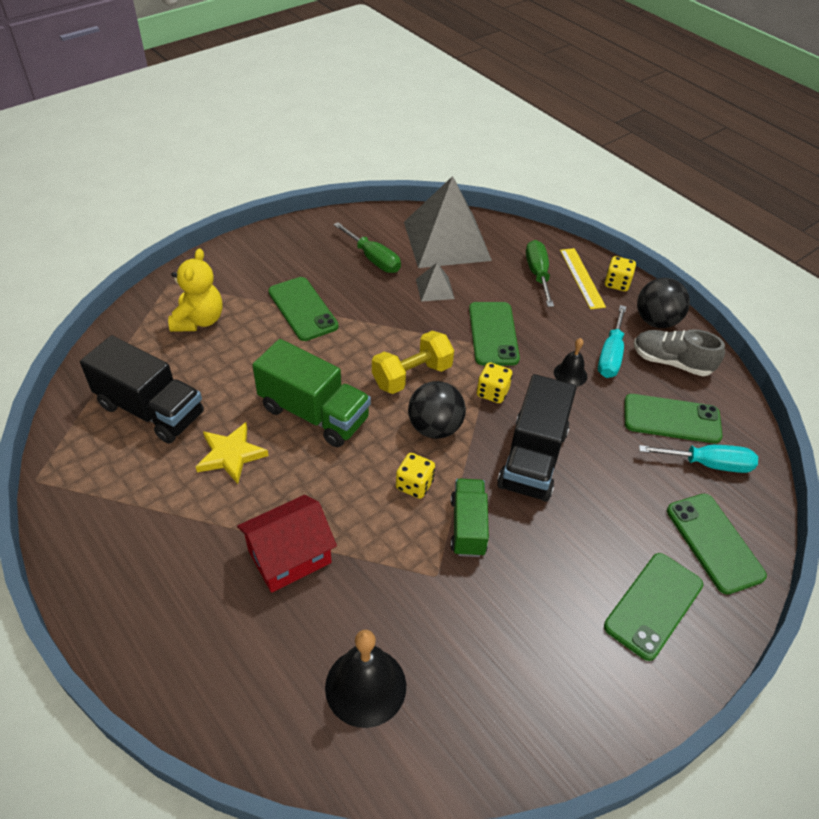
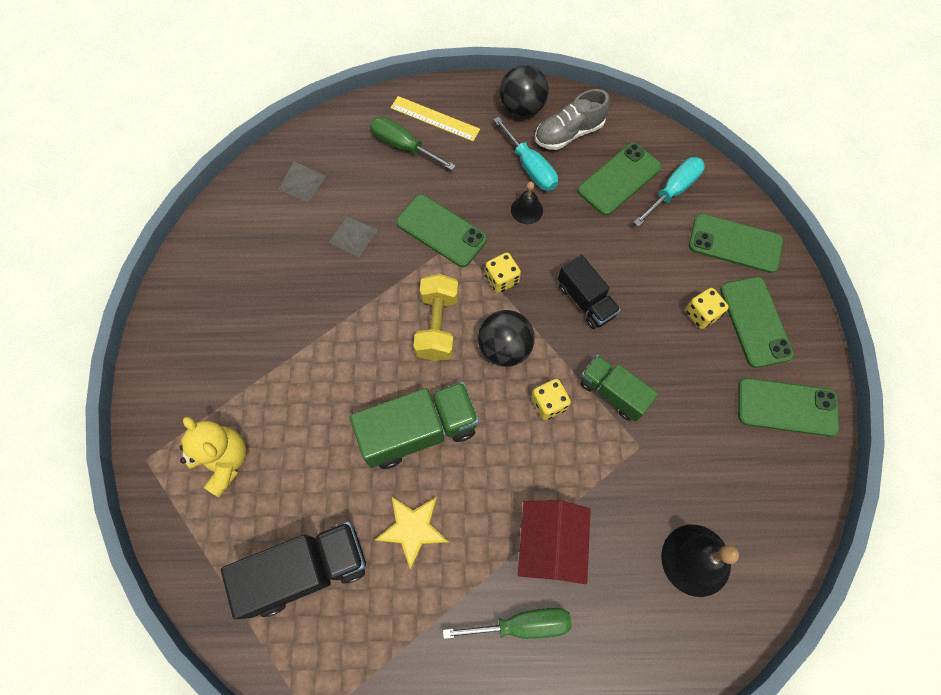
camera: 50 degrees left, 20 degrees up
(303, 309) = (286, 360): green phone -> green phone (787, 407)
(373, 259) = (273, 257): green screwdriver -> green screwdriver (522, 624)
(446, 241) = (302, 182): grey pyramid -> grey pyramid, size x0.43
(532, 458) = (585, 301): black truck -> black truck, size x0.63
(617, 283) = (462, 100): yellow dice -> yellow dice (701, 314)

